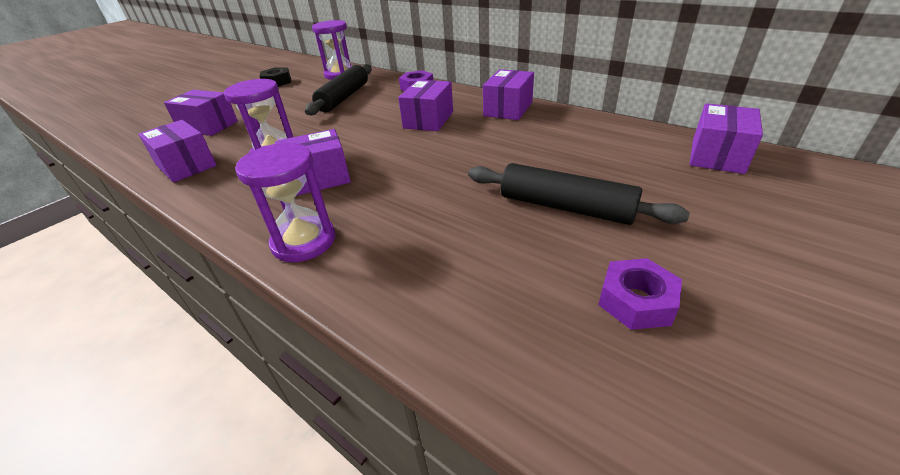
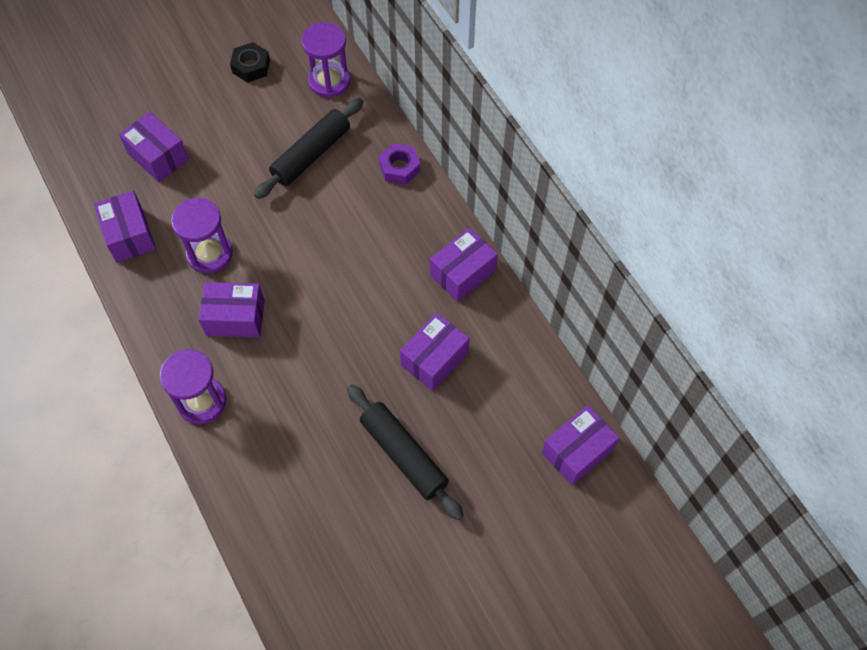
camera: 20 degrees right, 25 degrees up
(428, 120) = (374, 256): purple box -> purple box (434, 359)
(636, 301) = (380, 561): purple nut -> none

